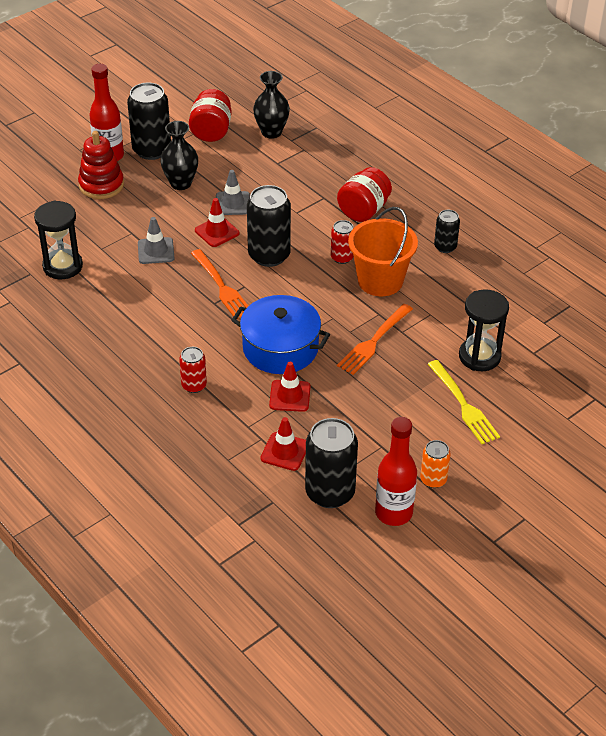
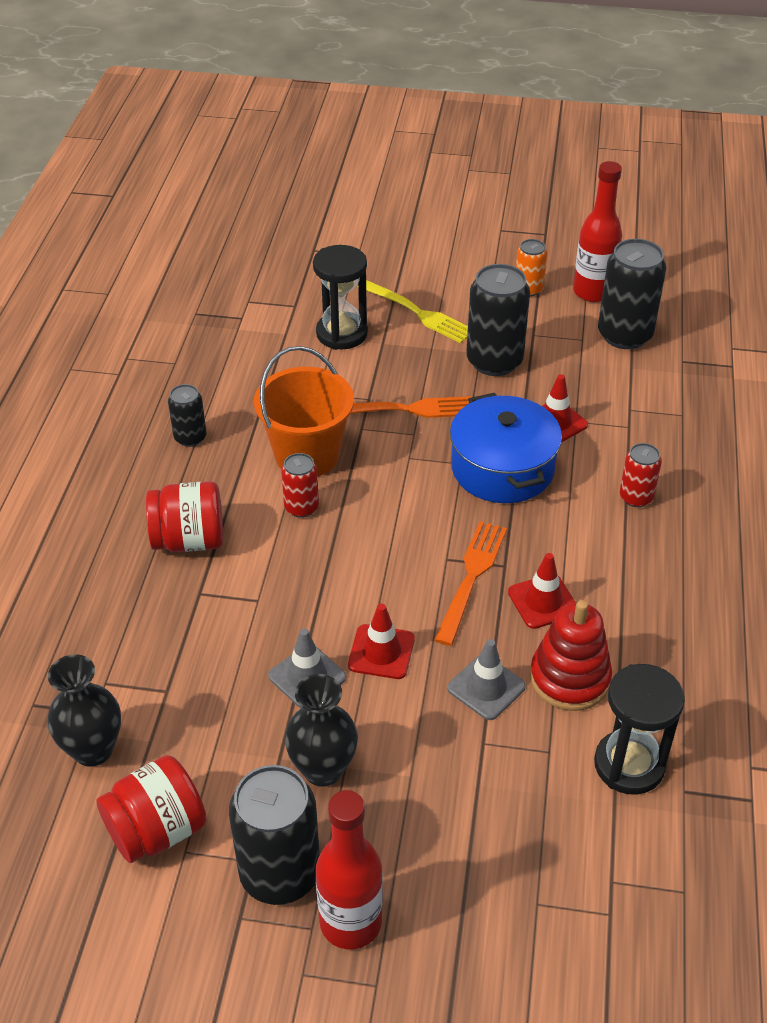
camera: 130 degrees left, 0 degrees up
(101, 185) = (428, 869): red stacking toy -> red stacking toy (569, 678)
(269, 255) = (369, 572): black can -> black can (494, 361)
(285, 451) = (622, 386): red traffic cone -> red traffic cone (543, 601)
(464, 405) = (419, 313): yellow fork -> yellow fork turned 105 degrees clockwise

